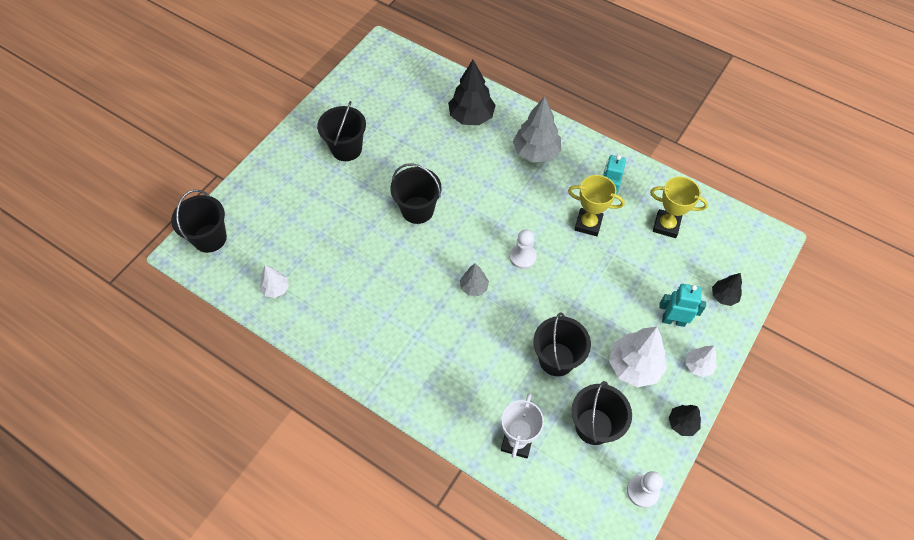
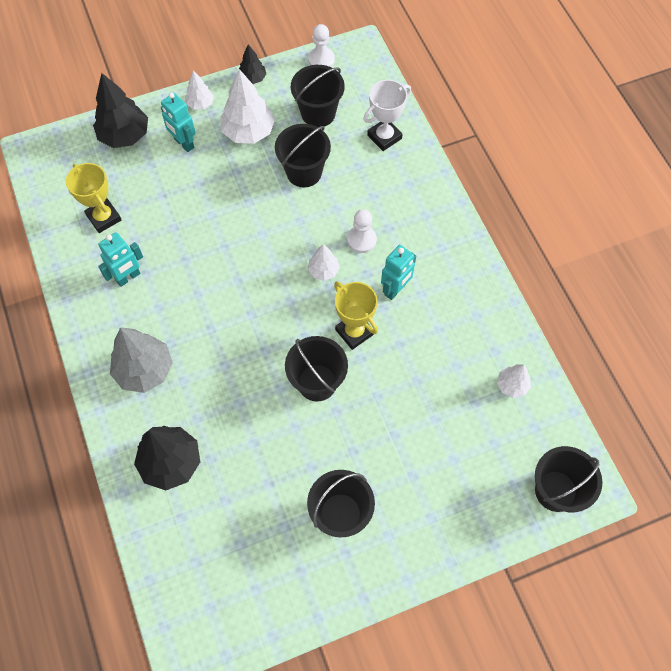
camera: 145 degrees left, 5 degrees up
(408, 306) = (395, 289): none -> turquoise robot
(473, 287) = (323, 271): grey tree -> white tree
(522, 257) = (256, 270): white pawn -> white pawn (361, 240)
(588, 224) = (169, 263): yellow trophy -> yellow trophy (354, 332)
(723, 296) = (124, 136): black tree -> black tree, size x1.84

